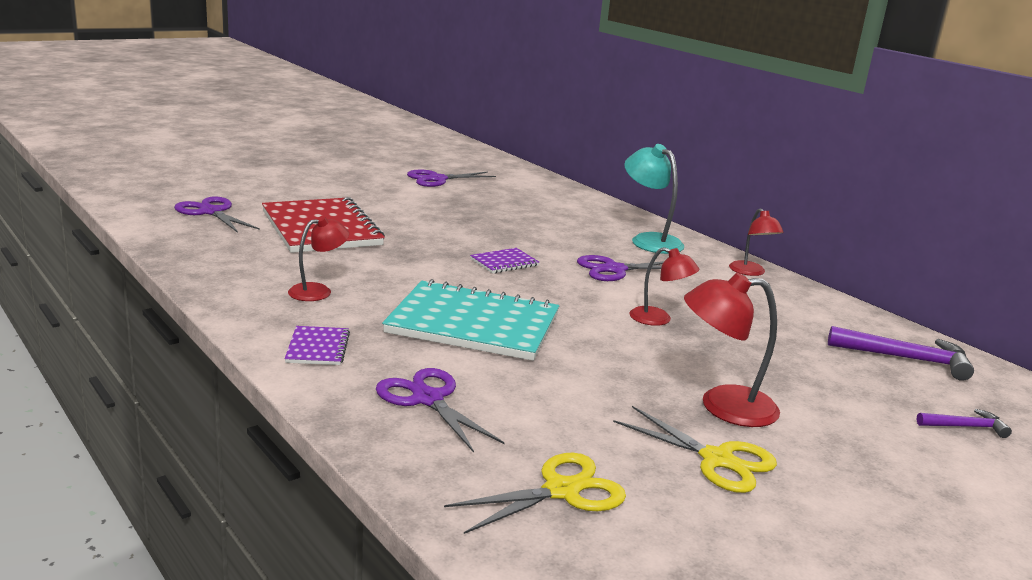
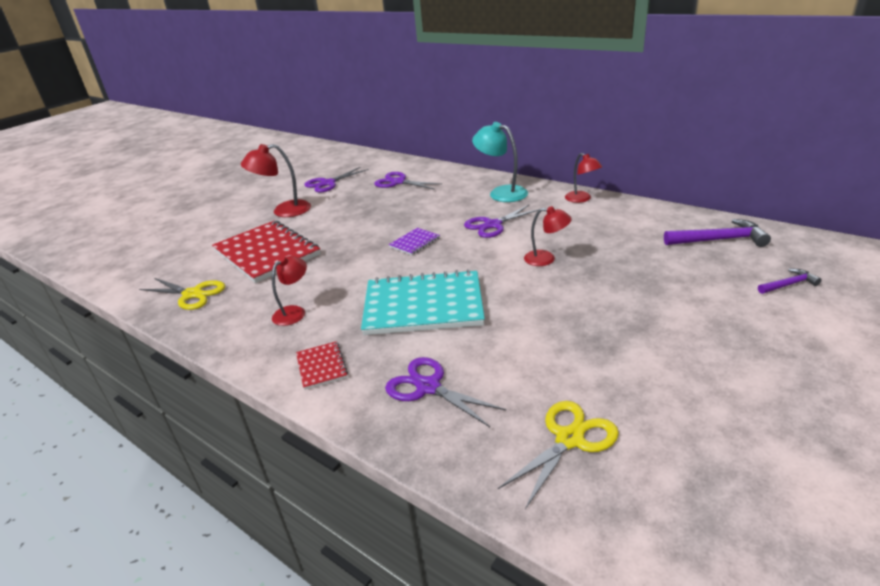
camera: 10 degrees left, 10 degrees up
(211, 212) = (174, 263): purple scissors -> purple scissors (398, 182)
(317, 348) = (321, 366): purple notebook -> red notebook
(717, 459) = (655, 370): yellow scissors -> yellow scissors (192, 294)
(723, 406) = (631, 321): red lamp -> red lamp (284, 211)

